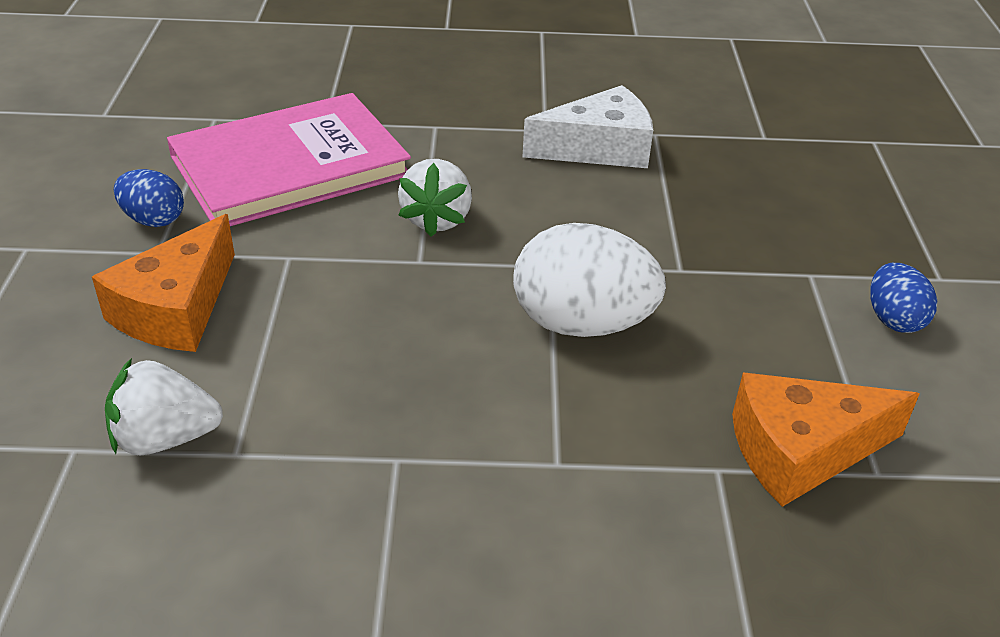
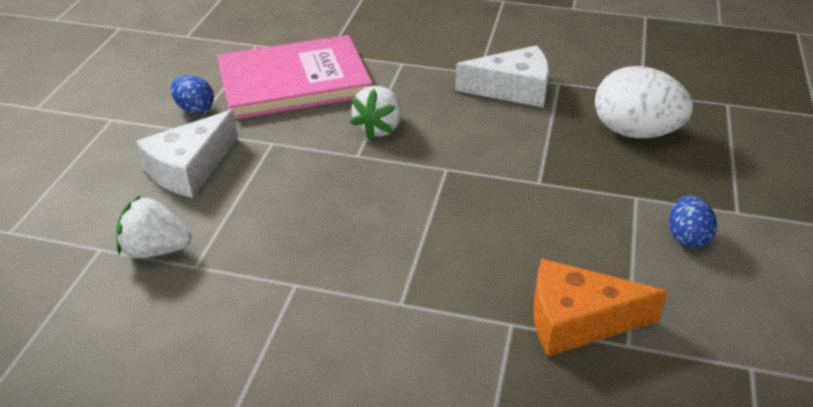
camera: 15 degrees right, 0 degrees up
(176, 309) = (190, 168): orange cheese -> white cheese
(582, 324) = (453, 212): white egg -> white egg (635, 132)

